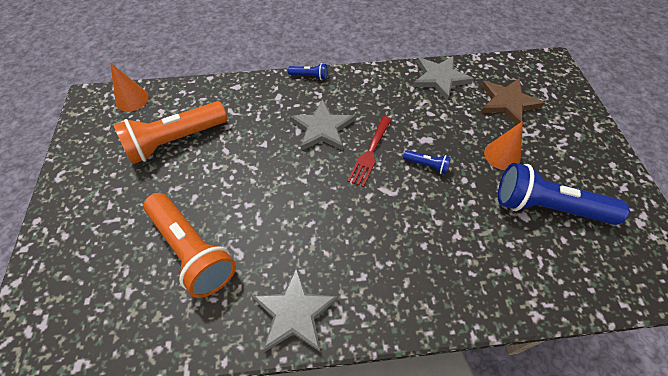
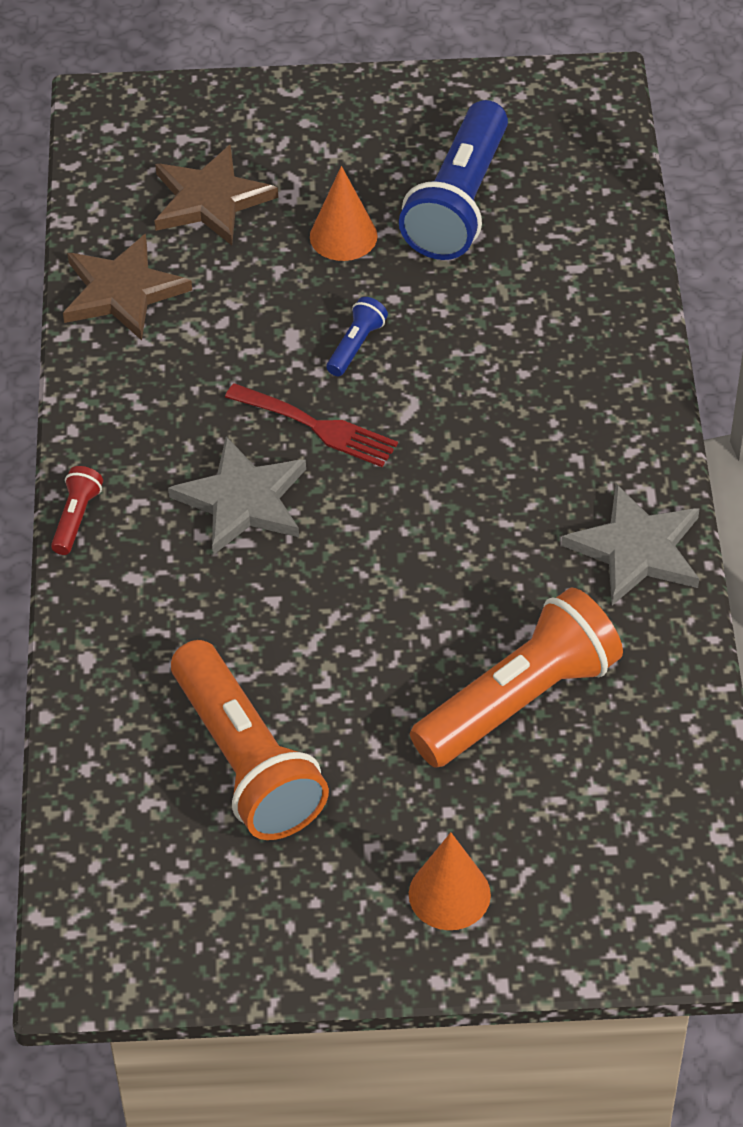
camera: 85 degrees left, 5 degrees down
(132, 99) = (98, 870): orange cone -> orange cone (449, 894)
(310, 76) = (76, 518): blue flashlight -> red flashlight
(440, 78) = (123, 291): grey star -> brown star

